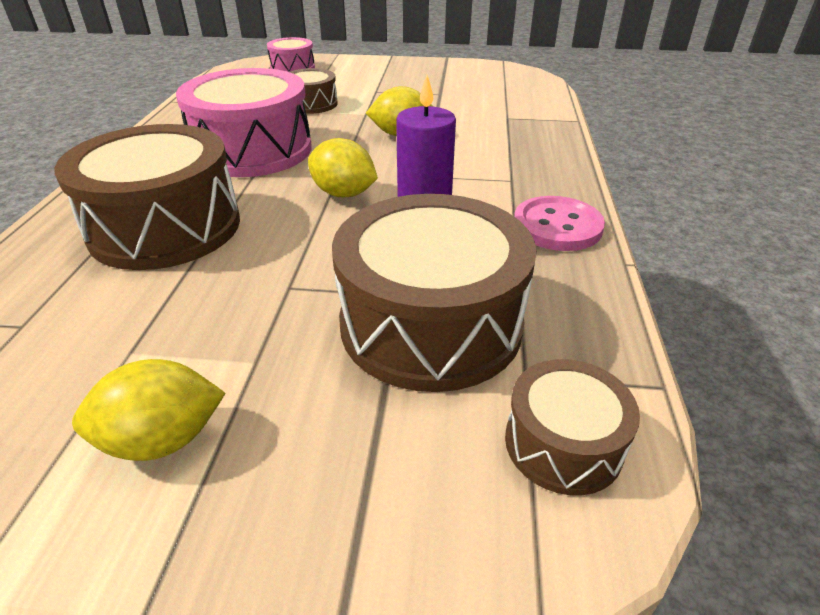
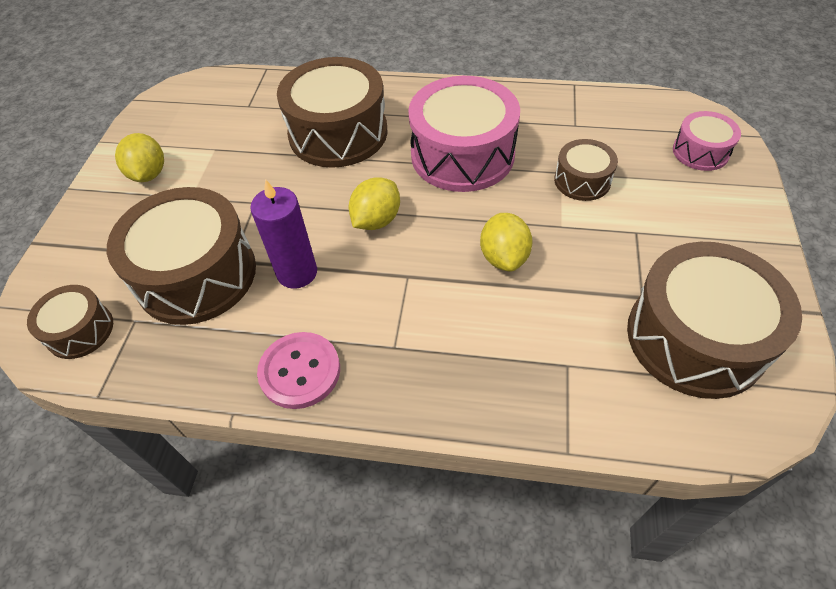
camera: 95 degrees right, 15 degrees up
(473, 83) = (695, 338): none -> brown drum

